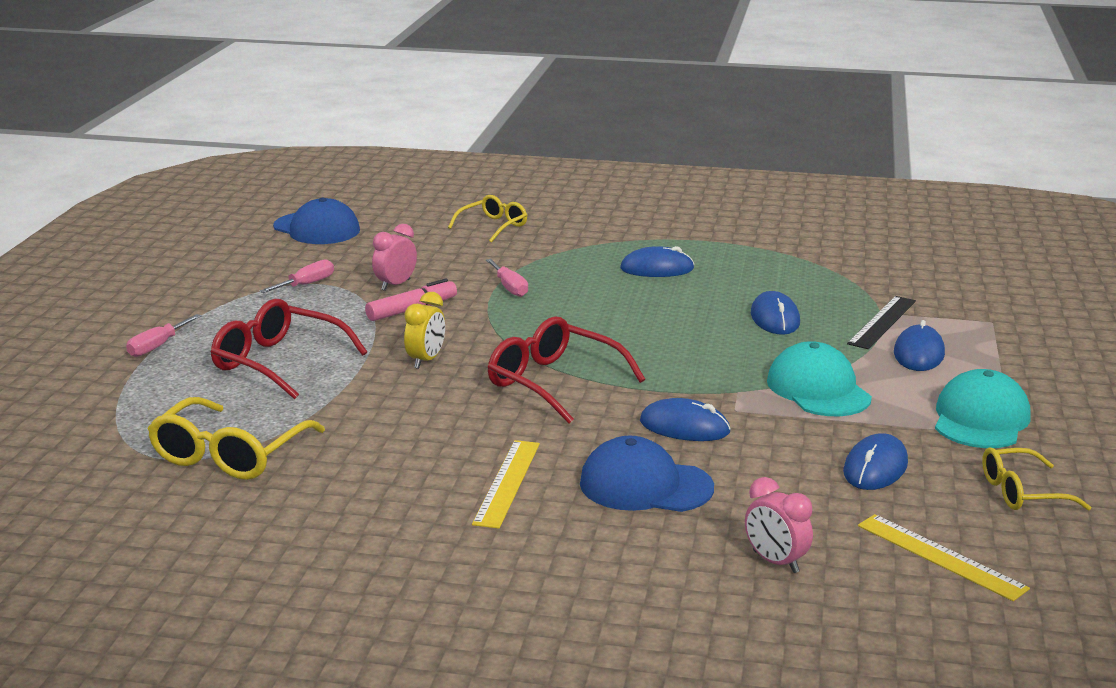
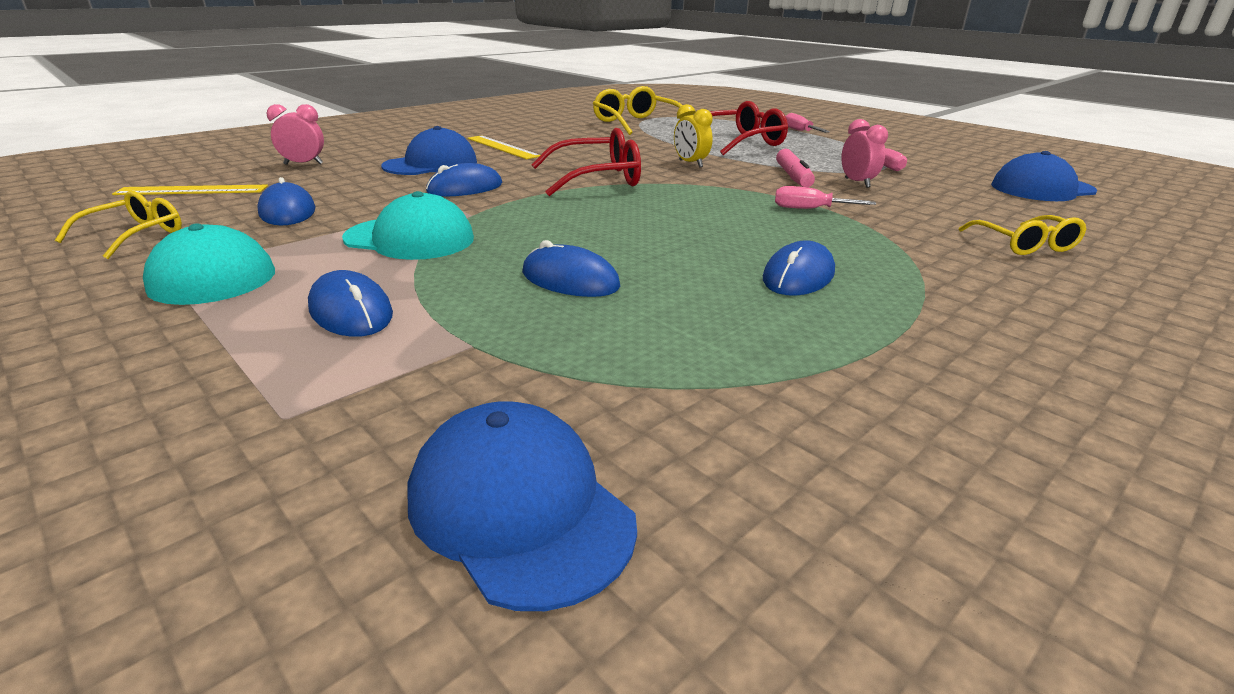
camera: 125 degrees right, 5 degrees up
(882, 322) = (451, 332): black ruler -> none
(935, 269) = (519, 508): none -> blue cap

